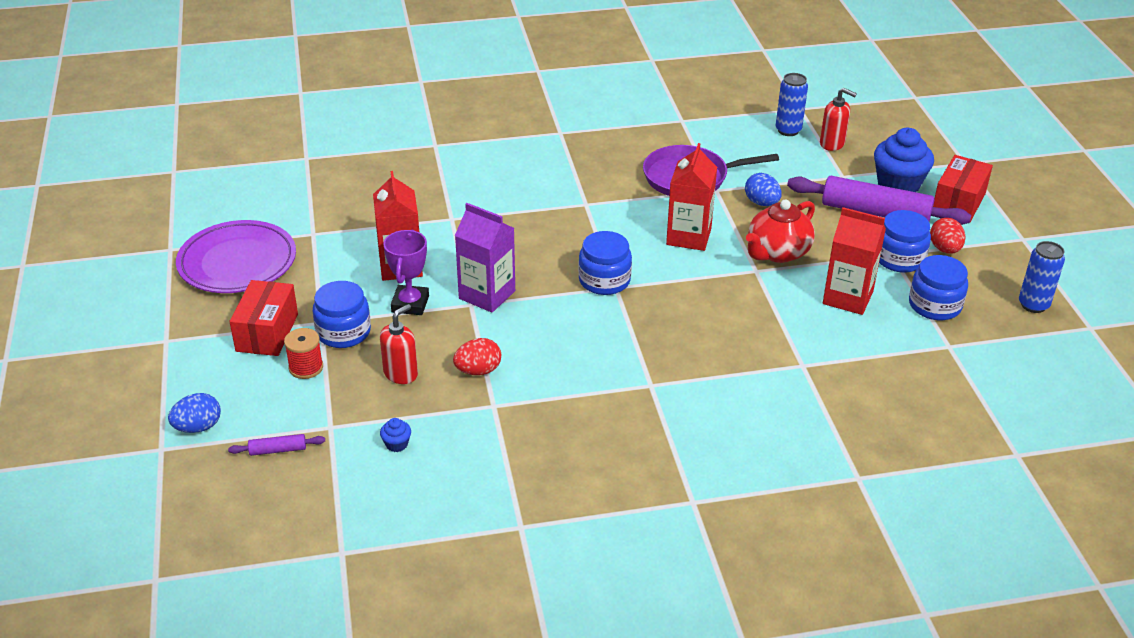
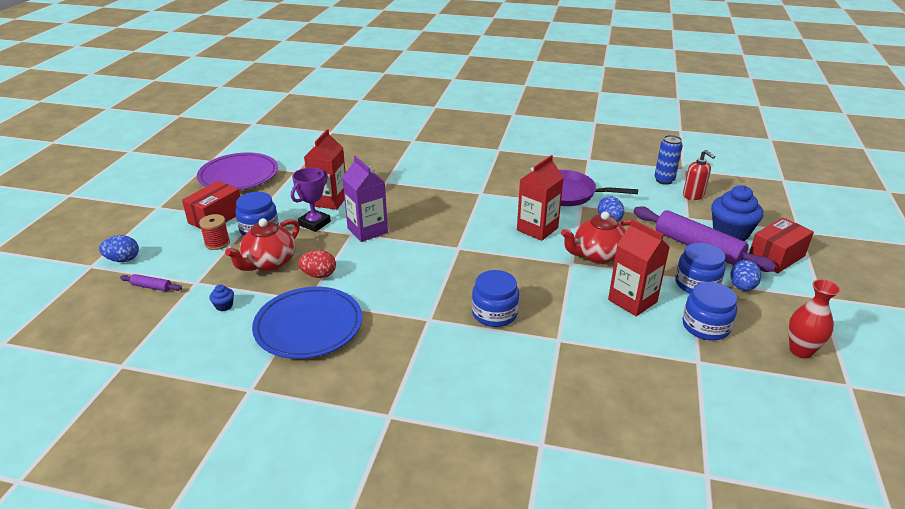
camera: 25 degrees right, 5 degrees down
(401, 374) = (269, 263): red soap dispenser -> red teapot
(522, 436) = (308, 326): none -> blue plate
(604, 280) = (454, 241): blue jar -> blue jar (494, 313)
(945, 249) = (742, 287): red egg -> blue egg
(1033, 305) = (800, 351): blue can -> red vase

